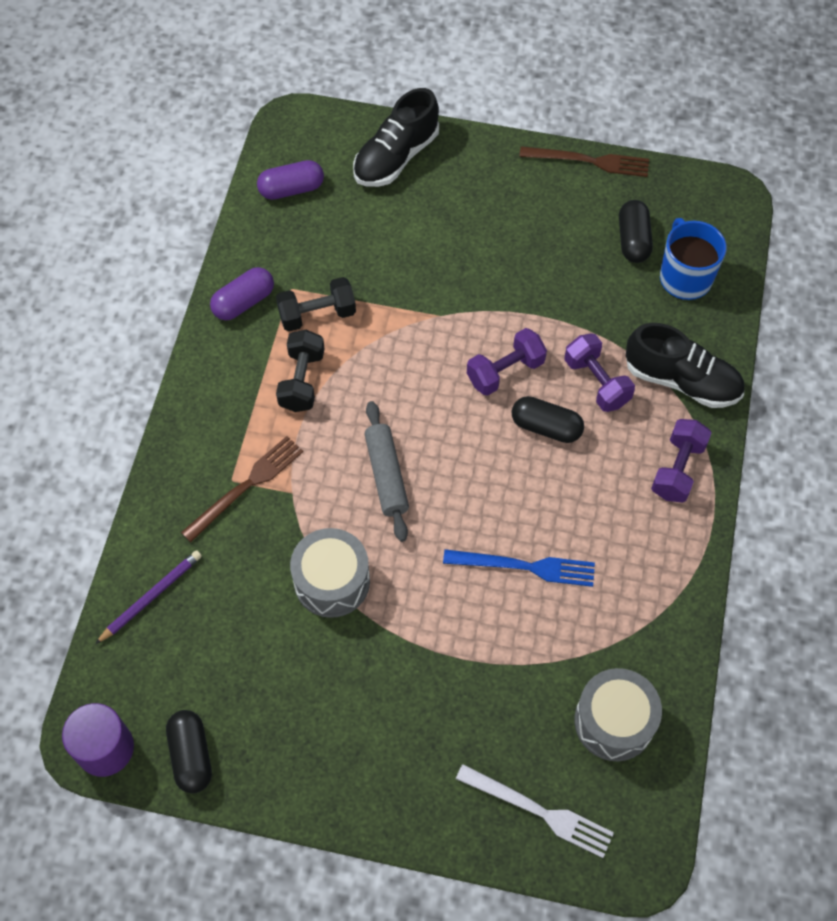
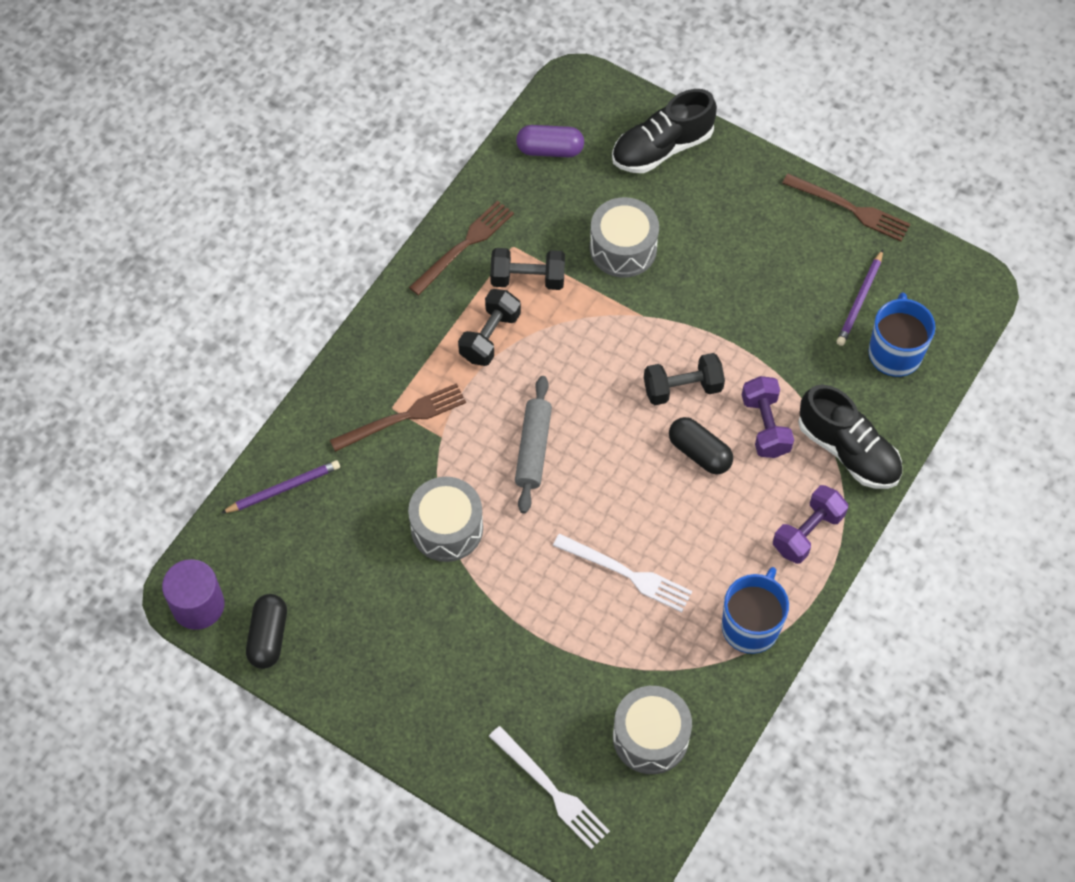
camera: 20 degrees right, 0 degrees up
(243, 302) = (464, 246): purple capsule -> brown fork
(396, 259) = (623, 248): none -> grey drum
(505, 371) = (682, 388): purple dumbbell -> black dumbbell
(525, 567) = (626, 573): blue fork -> white fork
(633, 240) = (860, 300): black capsule -> purple pencil
(663, 576) = (751, 625): none -> blue mug

